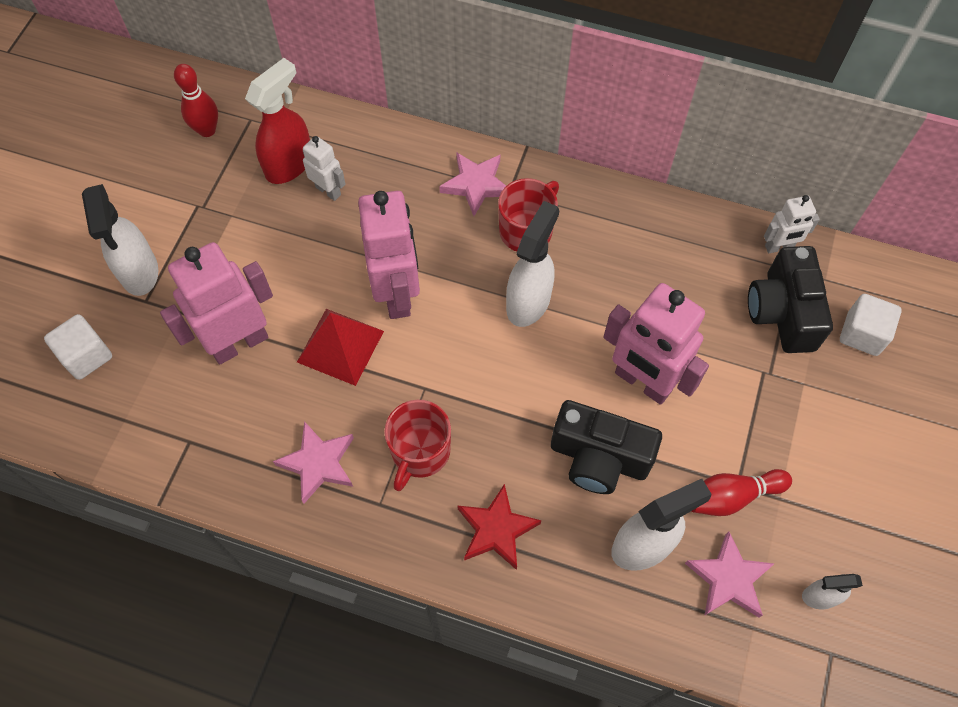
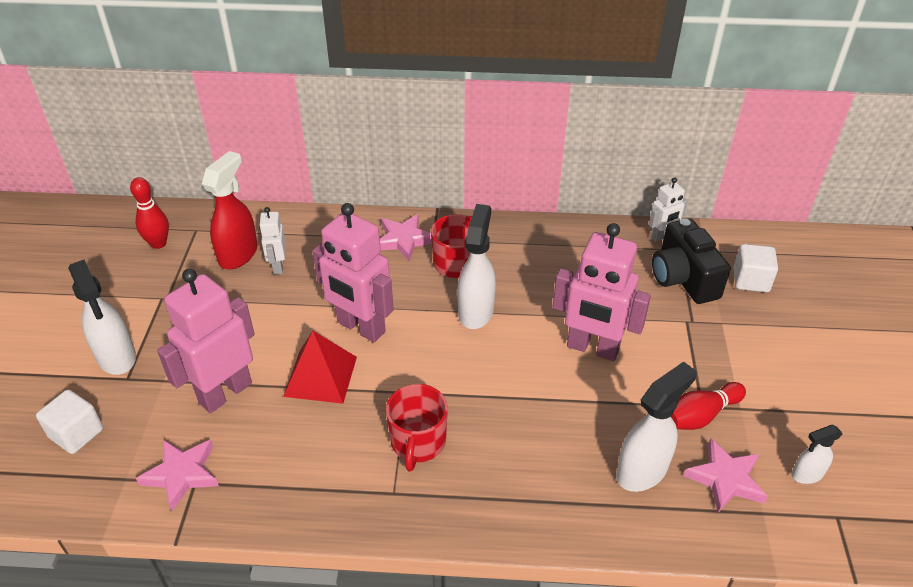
camera: 15 degrees left, 20 degrees down
(318, 463) = (325, 472): pink star -> pink star (182, 474)
(328, 190) = (278, 266): white robot -> white robot turned 120 degrees counterclockwise
(397, 294) = (360, 328): pink robot -> pink robot turned 150 degrees clockwise
(496, 529) = (508, 488): red star -> none
(599, 458) = (578, 412): black camera -> none

